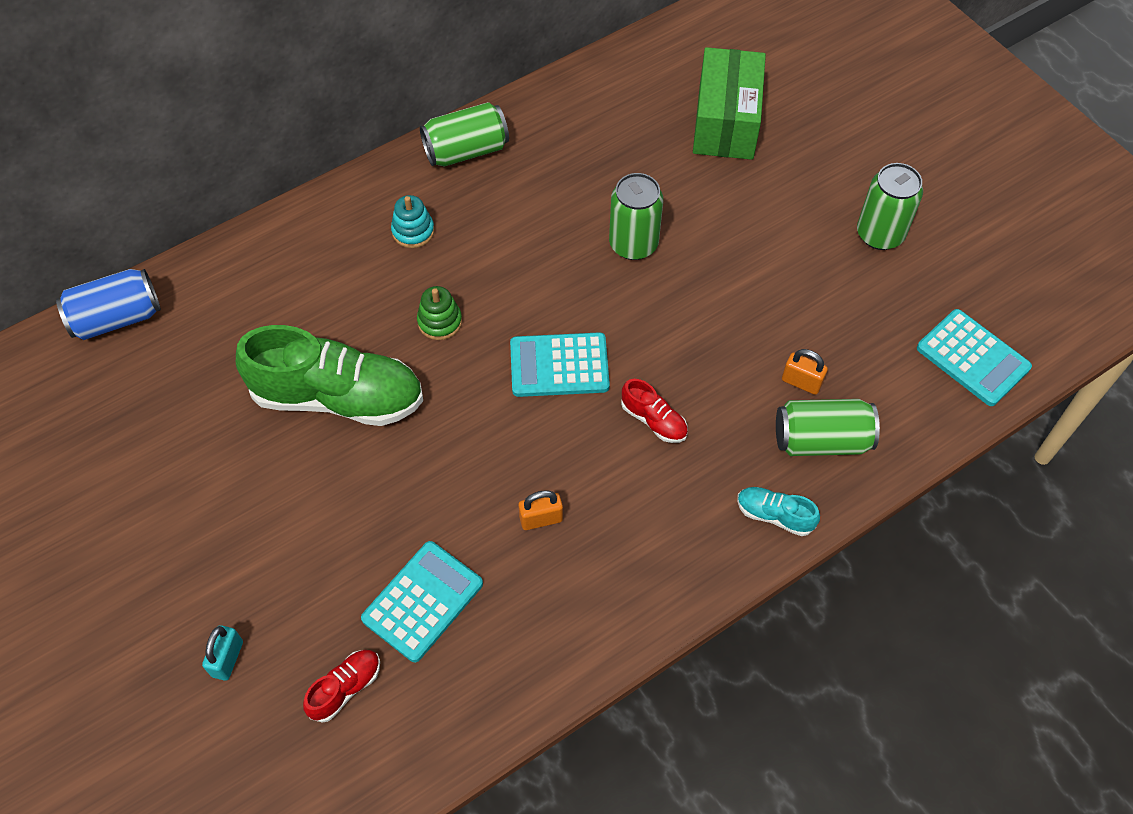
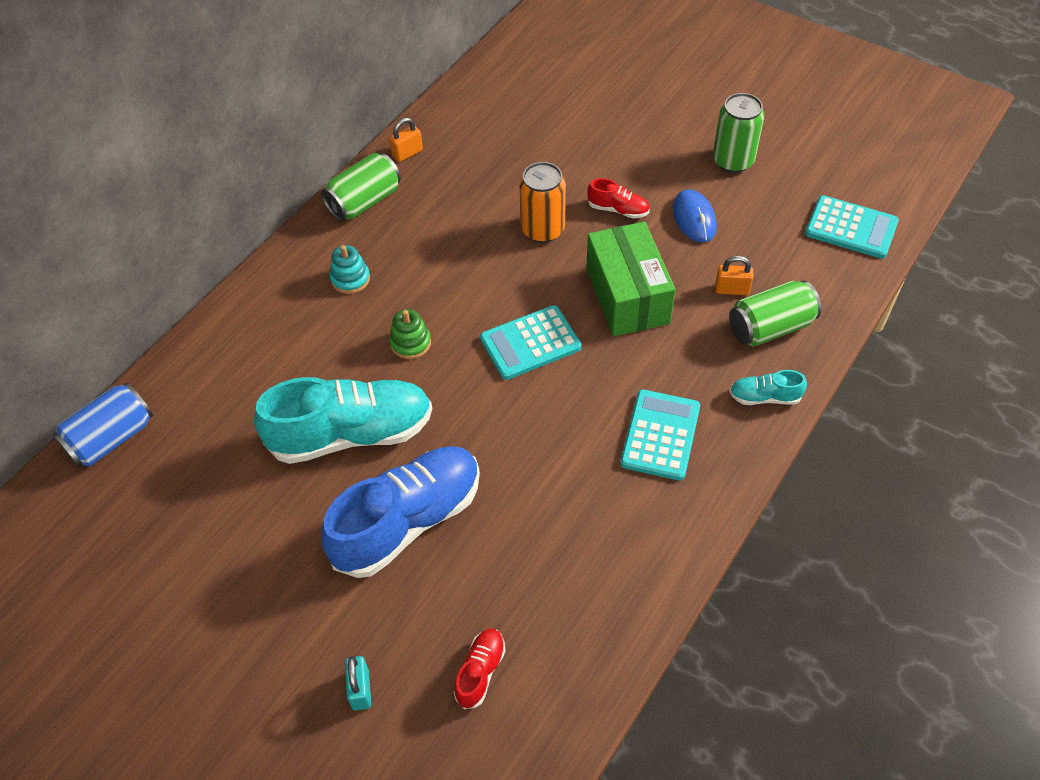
camera: 20 degrees left, 5 degrees down
(338, 397) = (352, 434): green shoe -> turquoise shoe
(350, 508) = (408, 521): none -> blue shoe
(423, 601) = (511, 573): turquoise calculator -> turquoise calculator (660, 435)
(541, 519) = (578, 469): orange padlock -> orange padlock (407, 153)
(633, 244) = (542, 230): green can -> orange can
(654, 420) = (630, 359): red shoe -> red shoe (618, 210)
(725, 122) = (569, 115): green box -> green box (627, 296)
(802, 286) = (694, 218): none -> blue mouse

